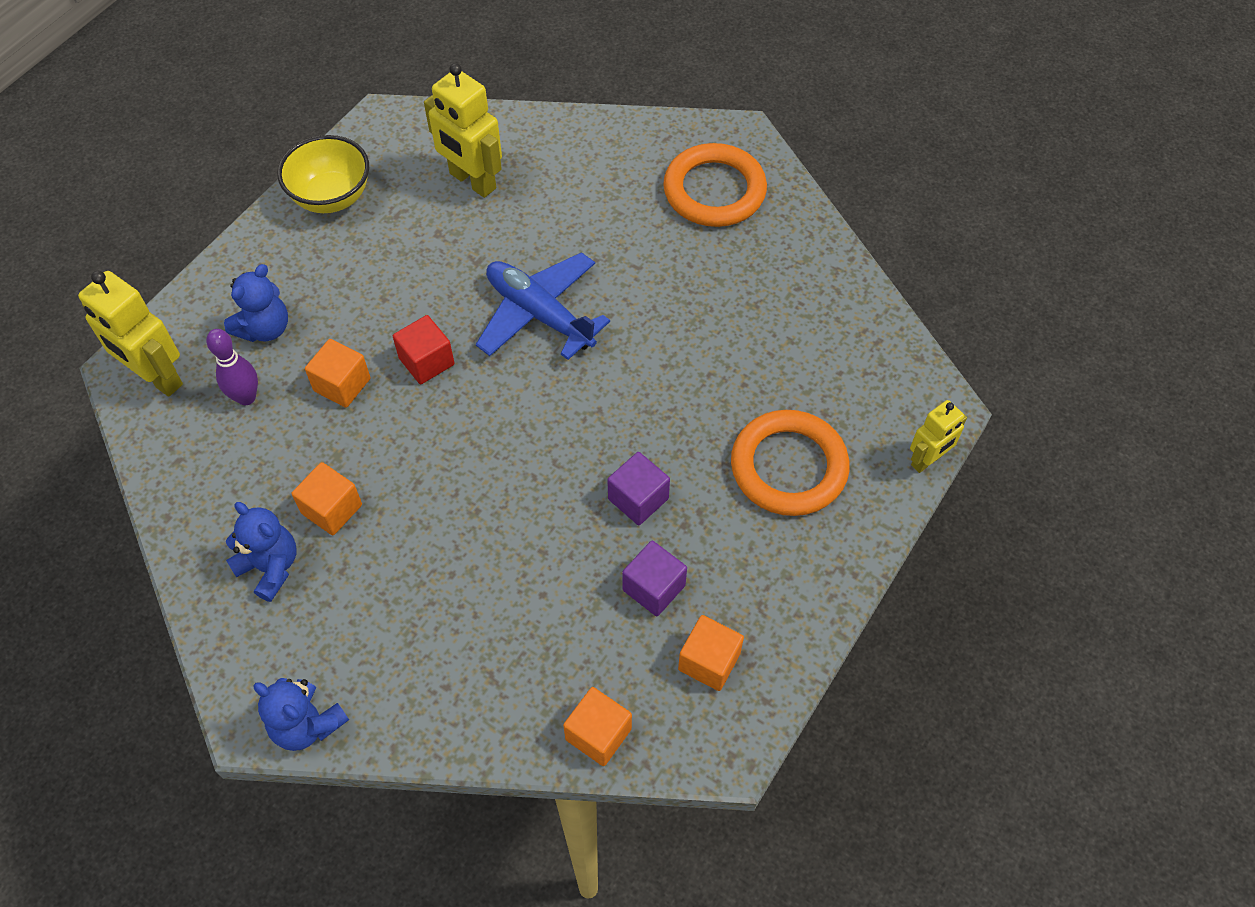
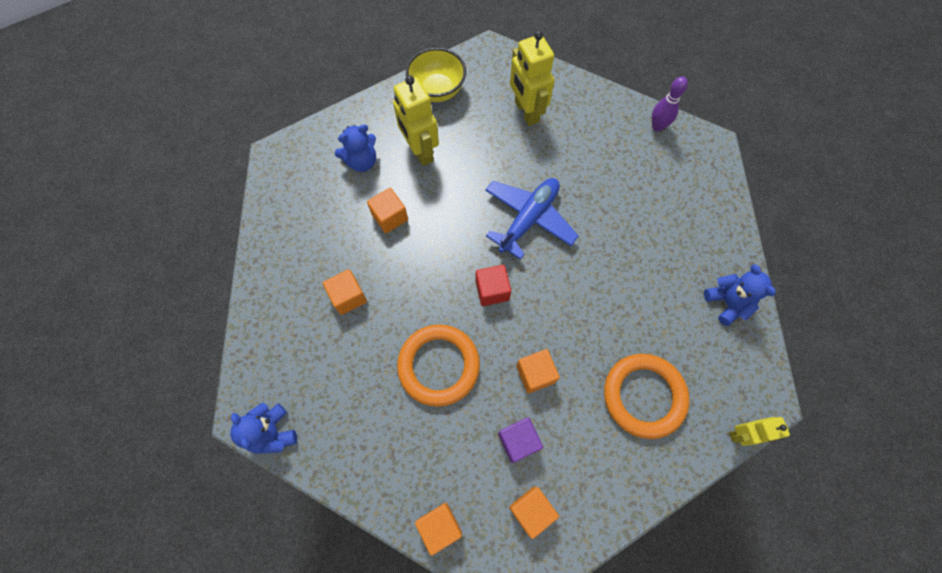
camera: 25 degrees right, 10 degrees up
(157, 377) = (288, 168): yellow robot -> yellow robot (420, 151)
(246, 397) = (332, 202): purple bowling pin -> purple bowling pin (657, 126)
(270, 567) = (297, 319): blue teddy bear -> blue teddy bear (727, 303)
(426, 361) = (446, 222): red cube -> red cube (492, 290)
(539, 314) = (528, 219): blue plane -> blue plane turned 60 degrees clockwise
(638, 499) = (535, 374): purple cube -> orange cube
(714, 190) = (678, 178): orange ring -> orange ring (438, 365)

